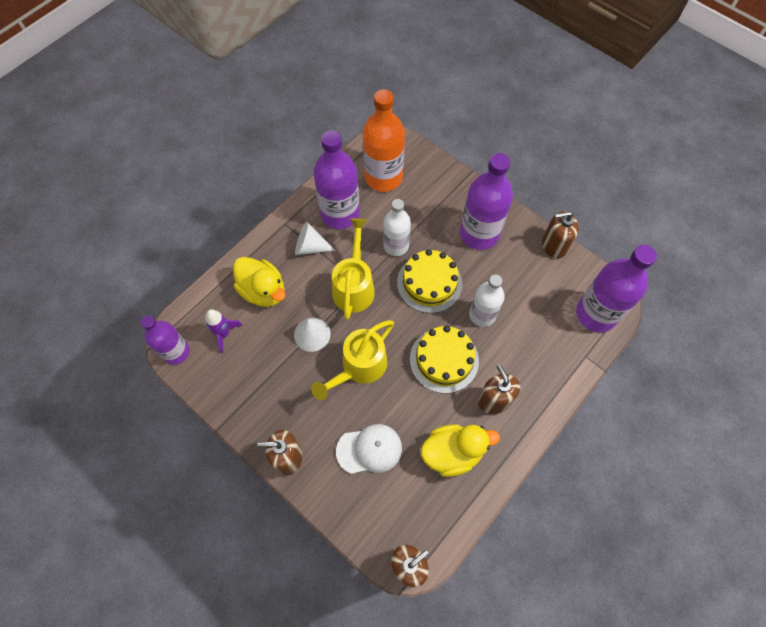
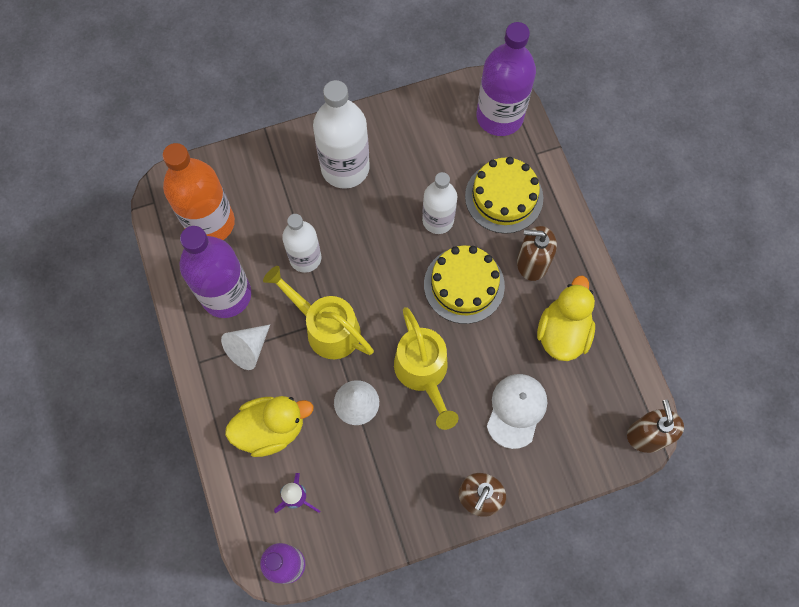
camera: 60 degrees left, 5 degrees up
(429, 283) = (371, 250): yellow cake -> yellow cake (504, 197)
(479, 234) = (345, 168): purple bottle -> white bottle
(554, 245) = (404, 106): brown soap dispenser -> none

